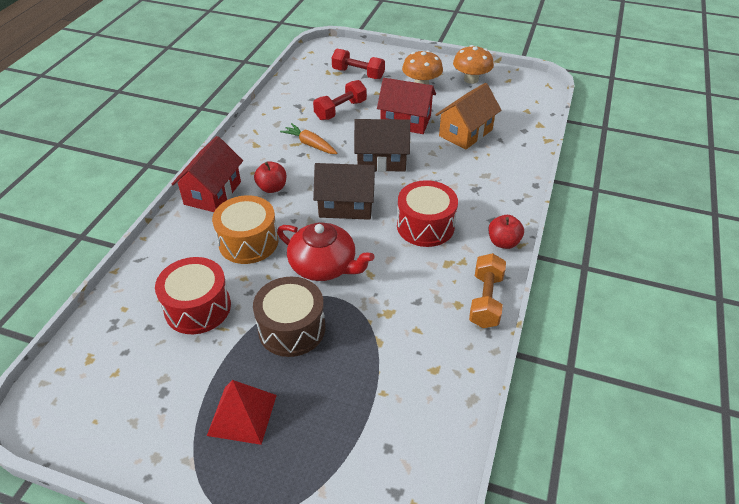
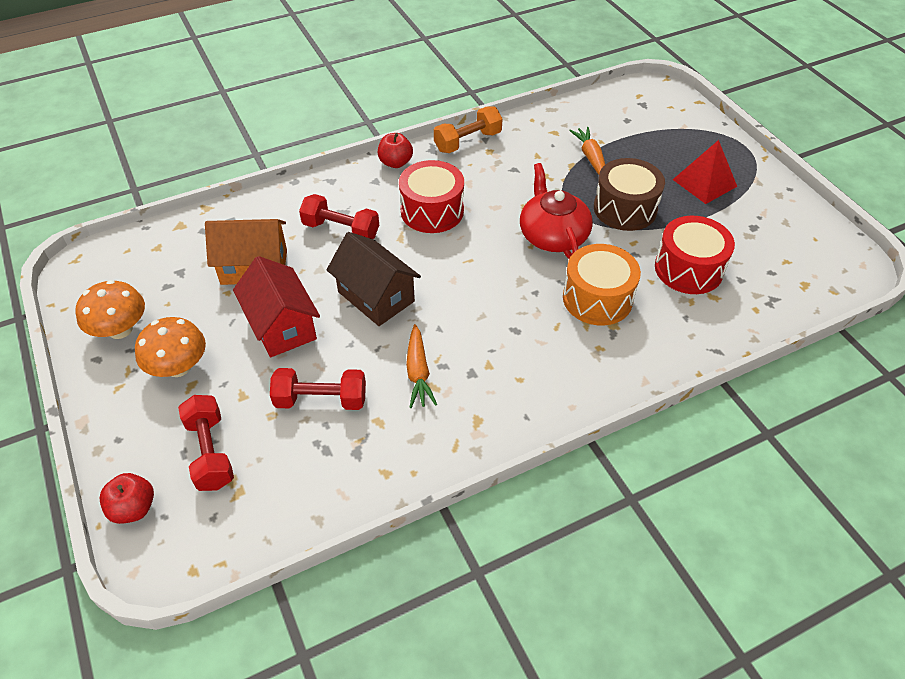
camera: 135 degrees left, 5 degrees up
(212, 193) = (587, 381): red house -> none
(272, 188) = (519, 343): red apple -> red apple (133, 508)
(346, 205) = (472, 273): brown house -> none
(372, 363) = (590, 157): none -> orange carrot
(457, 178) = (341, 230): none -> red dumbbell

